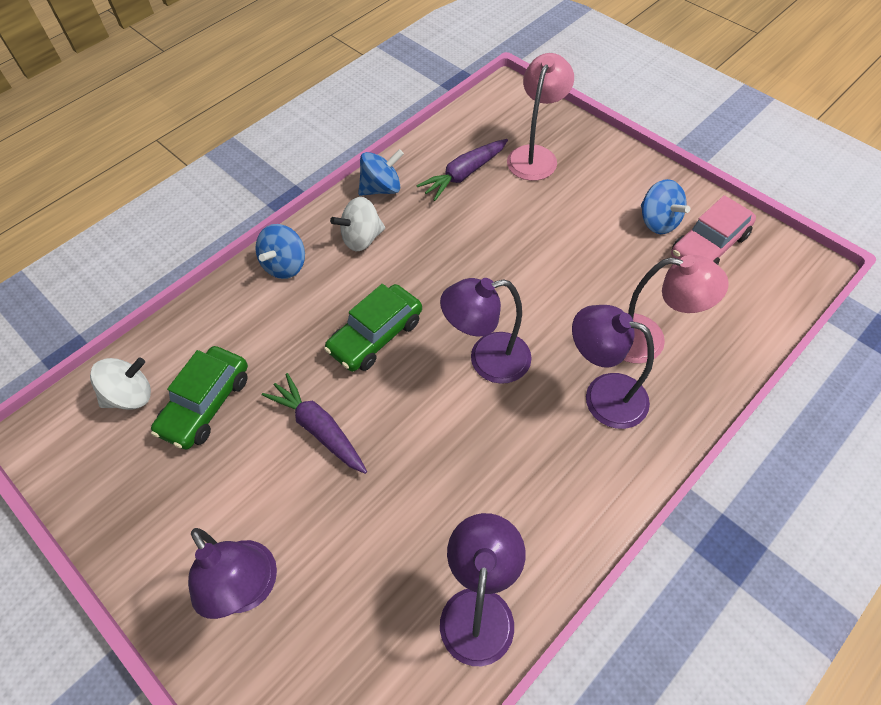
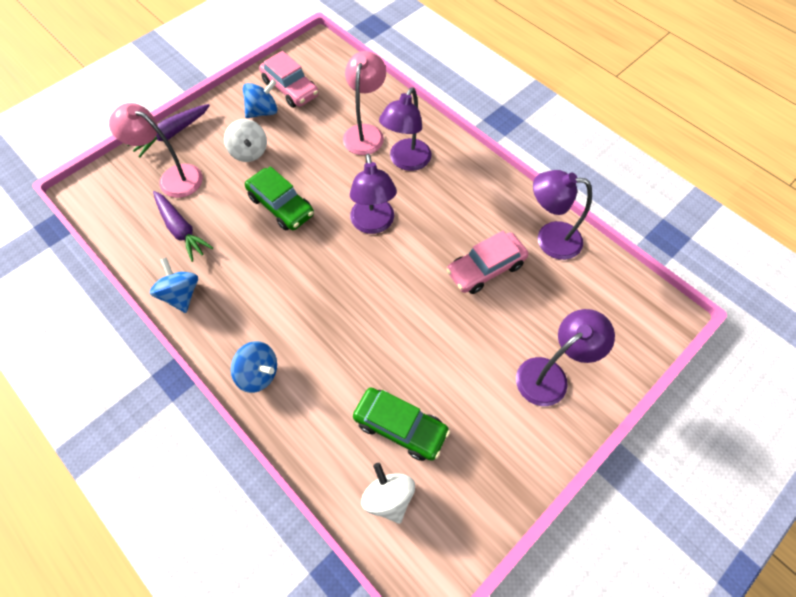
camera: 90 degrees left, 5 degrees up
(319, 428) = (425, 336): purple carrot -> purple carrot (172, 134)
(361, 238) = (239, 310): white spinning top -> white spinning top (249, 152)
(376, 336) = (344, 297): green car -> green car (281, 206)
(421, 506) = (485, 268): none -> pink car

